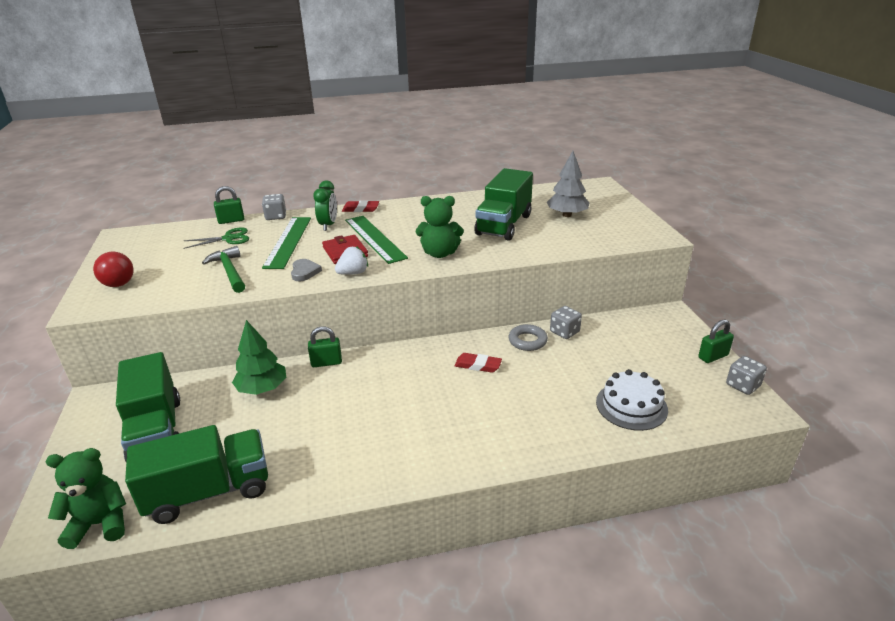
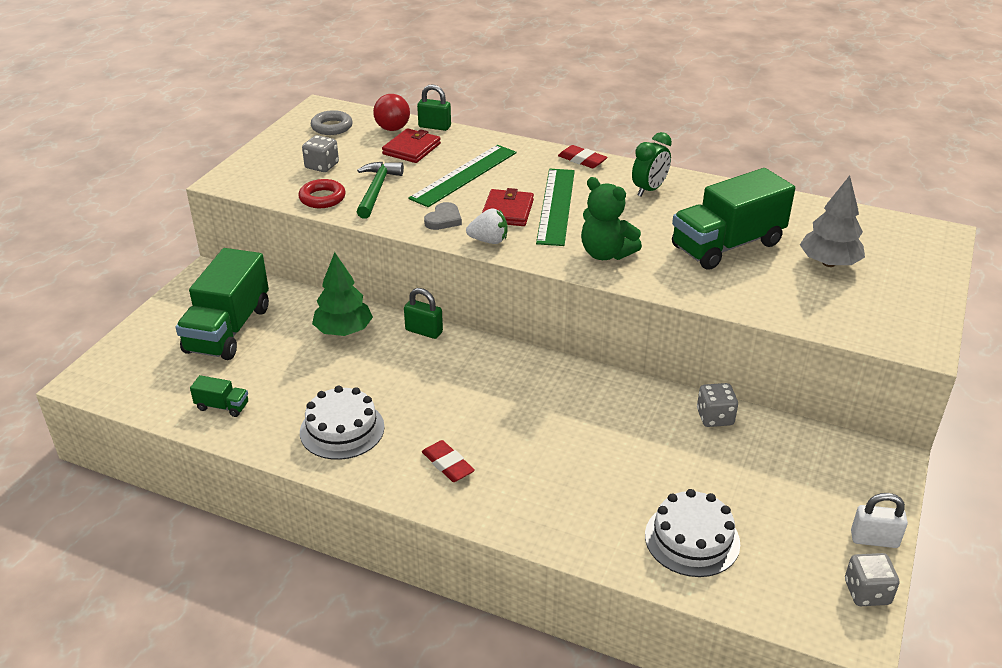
camera: 35 degrees right, 5 degrees up
(100, 524) = (130, 390): green teddy bear -> none
(119, 284) = (273, 166): red ball -> red ball (392, 129)
(188, 291) = (322, 198): none -> red ring
(209, 492) = (222, 406): green truck -> green truck, size x0.42
(228, 238) = (411, 149): green scissors -> red wallet
(276, 216) = (483, 137): grey dice -> grey dice (322, 166)
(328, 225) = (525, 169): green clock -> green clock (649, 190)
(332, 457) = (342, 429): none -> white cake
(478, 365) = (571, 408): red eraser -> red eraser (448, 464)
(527, 341) = (658, 407): grey ring -> grey ring (332, 127)
(713, 356) = (874, 539): green padlock -> white padlock

